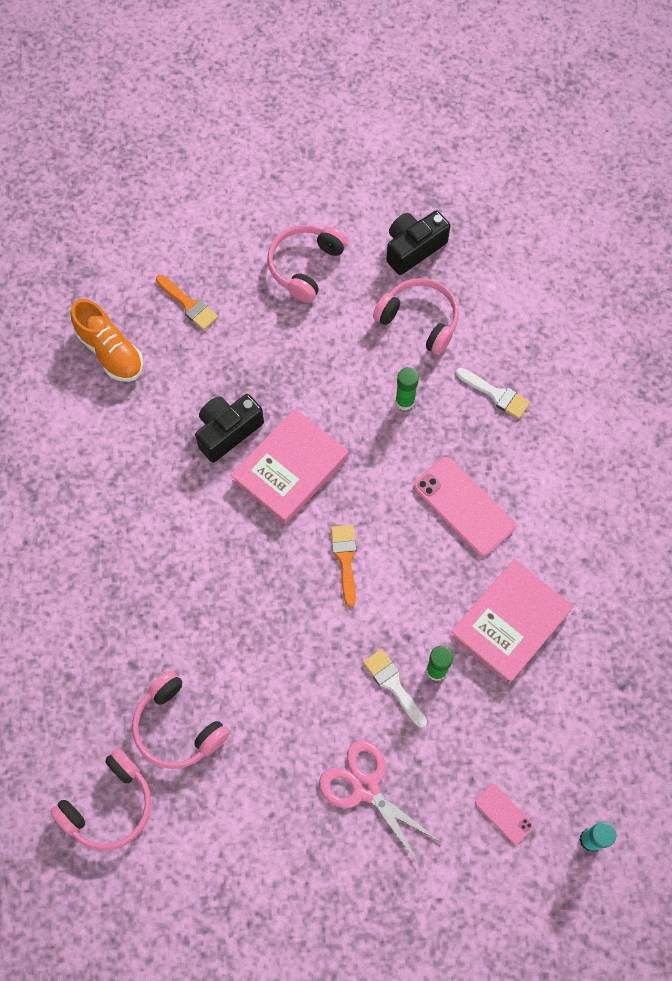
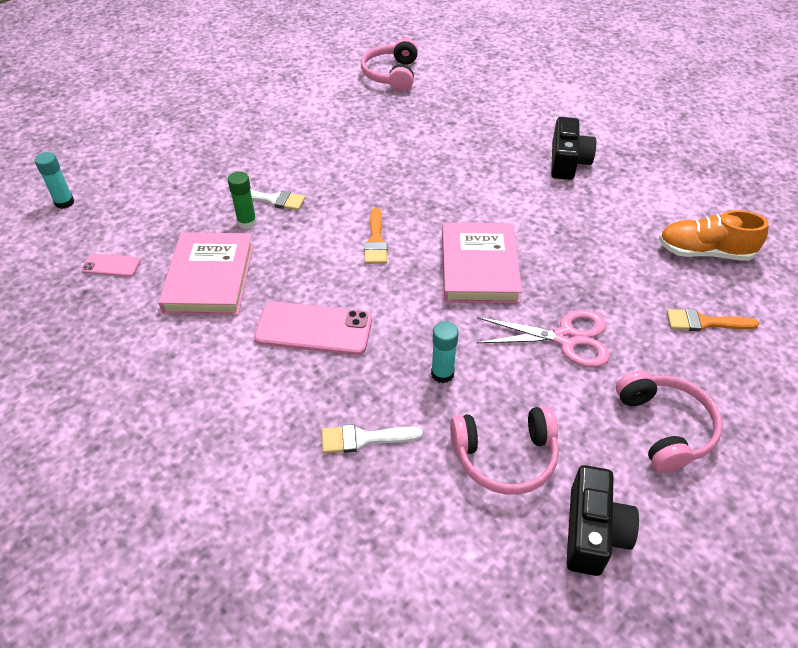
camera: 140 degrees right, 20 degrees down
(177, 727) = (391, 115): pink headphones -> none
(228, 431) = (553, 260): black camera -> black camera (567, 162)
(345, 559) = (376, 241): orange brush -> orange brush turned 45 degrees clockwise
(365, 787) = (246, 149): pink scissors -> pink scissors (566, 338)
(405, 401) = (442, 373): green glue stick -> turquoise glue stick
(504, 814) = (139, 183): pink phone -> pink phone (111, 265)

